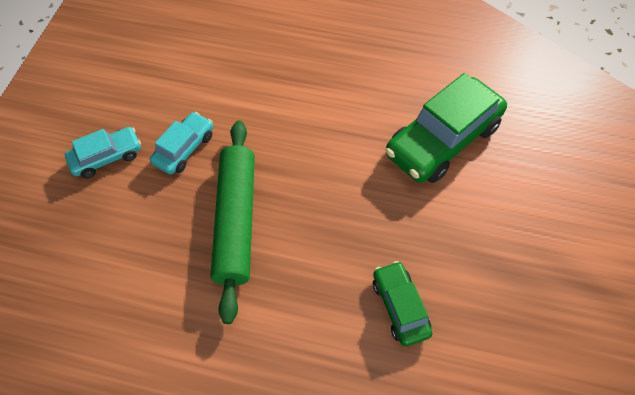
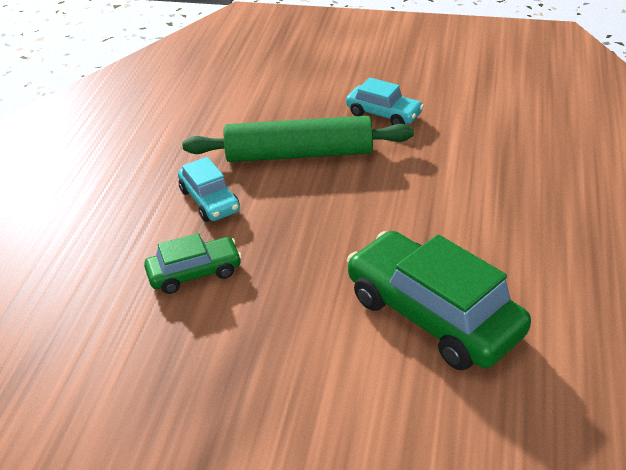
camera: 90 degrees right, 20 degrees down
(107, 157) = (366, 73): turquoise car -> turquoise car (209, 201)

